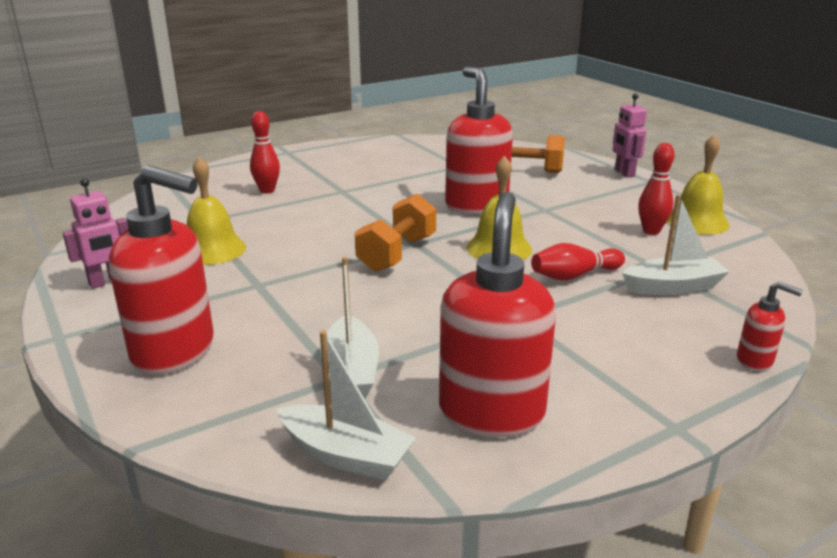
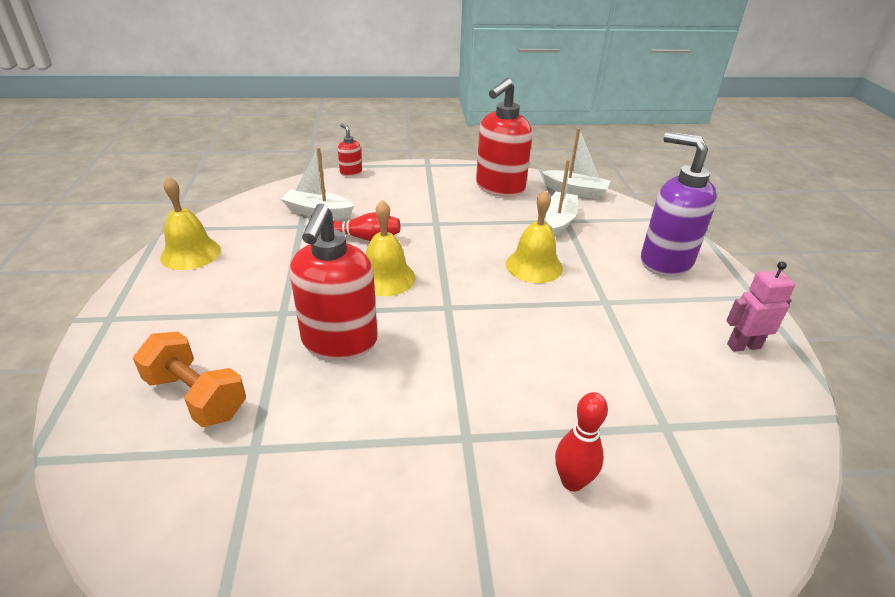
camera: 155 degrees left, 10 degrees up
(175, 351) = (665, 262): red soap dispenser -> purple soap dispenser
(212, 250) = (647, 362): yellow bell -> yellow bell (534, 266)
(346, 455) = (575, 191): white boat -> white boat turned 150 degrees clockwise
(397, 254) = (474, 299): orange dumbbell -> none
(624, 173) = (102, 344): pink robot -> none
(651, 231) = (244, 256): red bowling pin -> none

